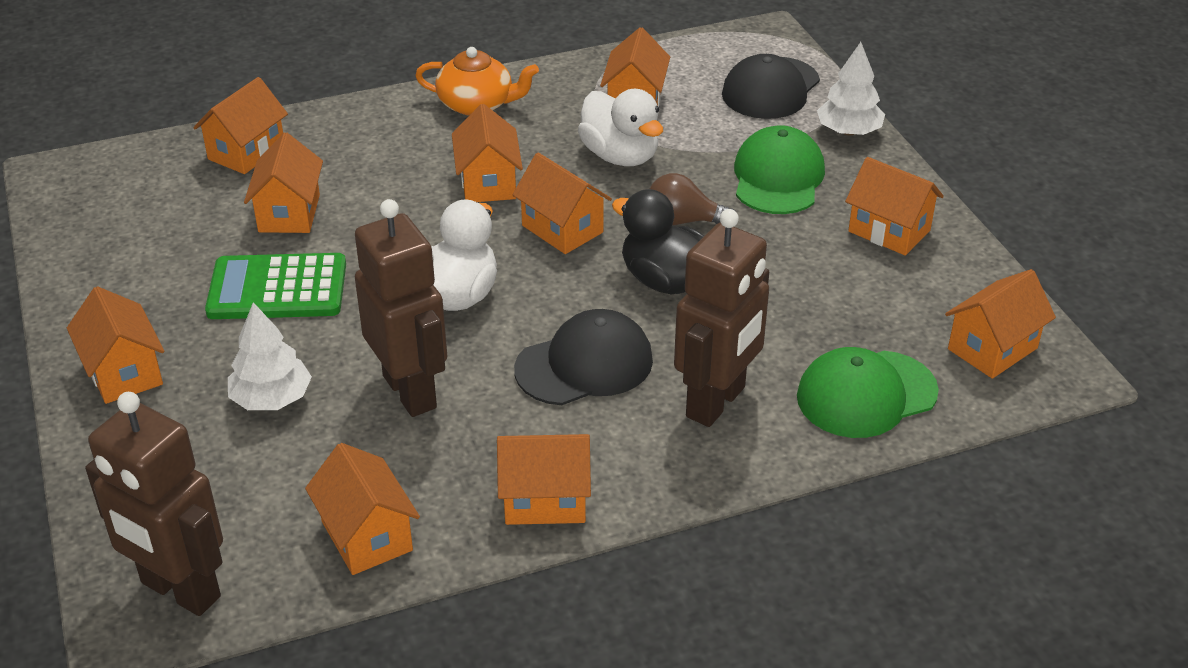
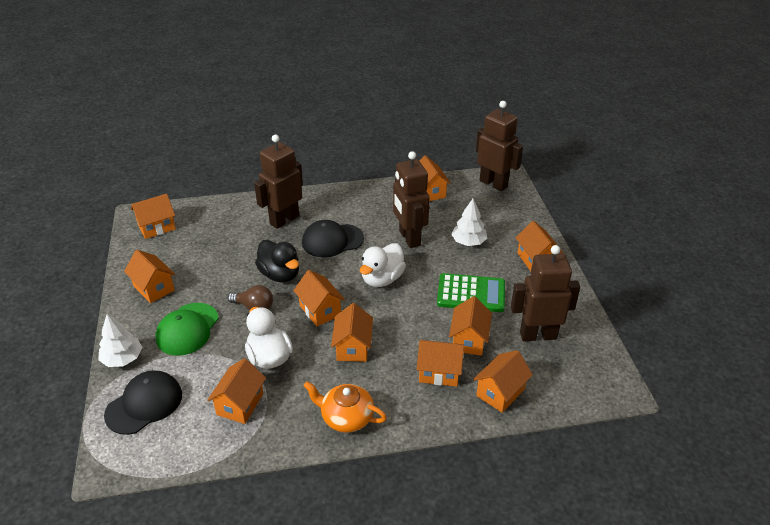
camera: 170 degrees left, 0 degrees up
(163, 233) = (538, 335): none -> brown robot
(545, 500) = (363, 195): orange house -> orange house (439, 372)
(866, 394) = (222, 216): green cap -> none

